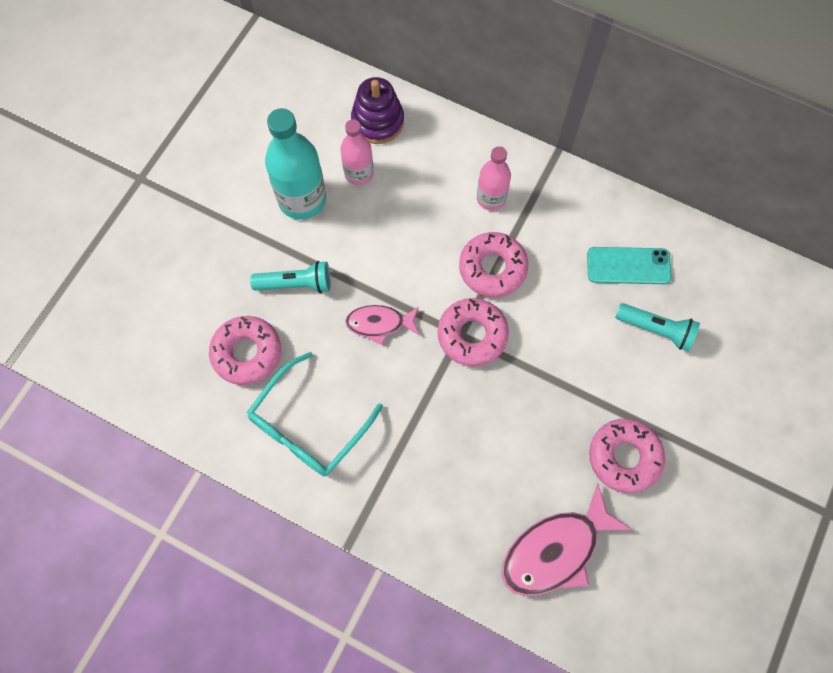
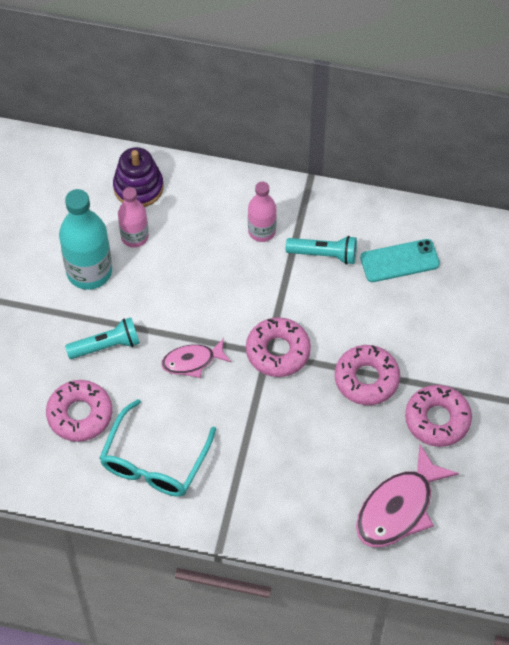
camera: 15 degrees left, 10 degrees down
(492, 268) = (280, 291): pink donut -> pink donut (366, 379)
(656, 329) = (437, 309): turquoise flashlight -> turquoise flashlight (324, 254)

